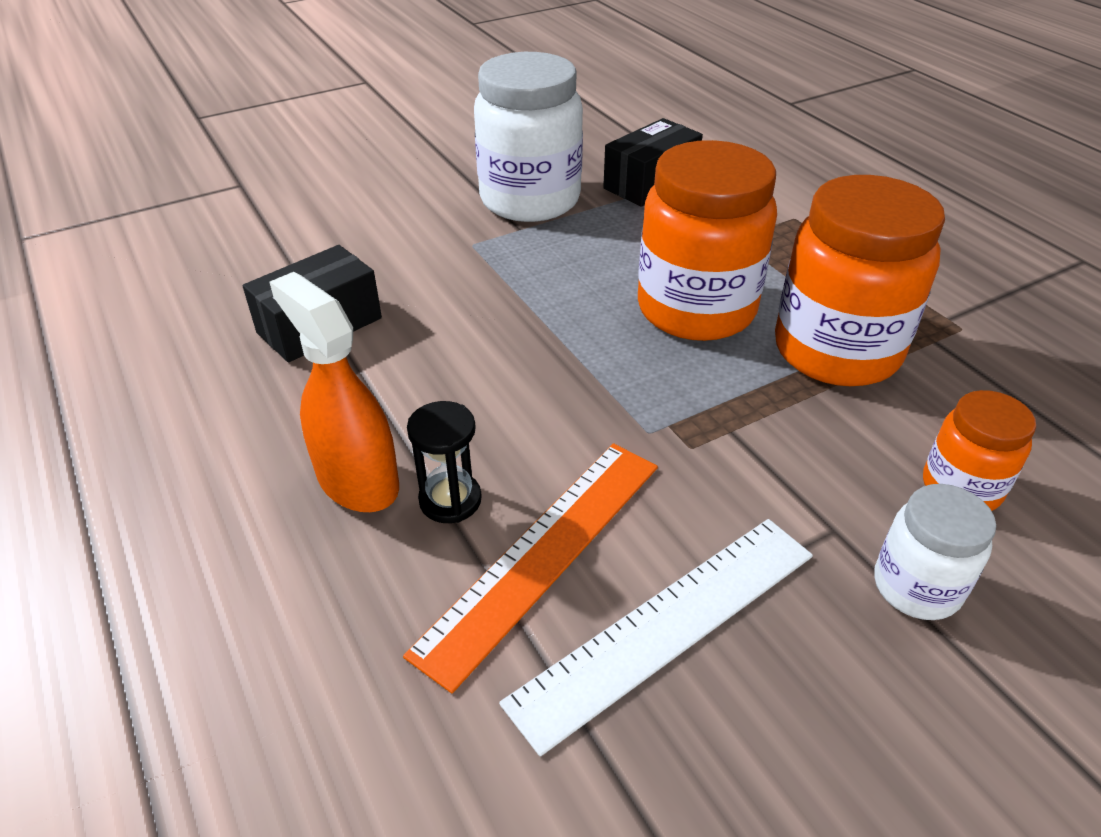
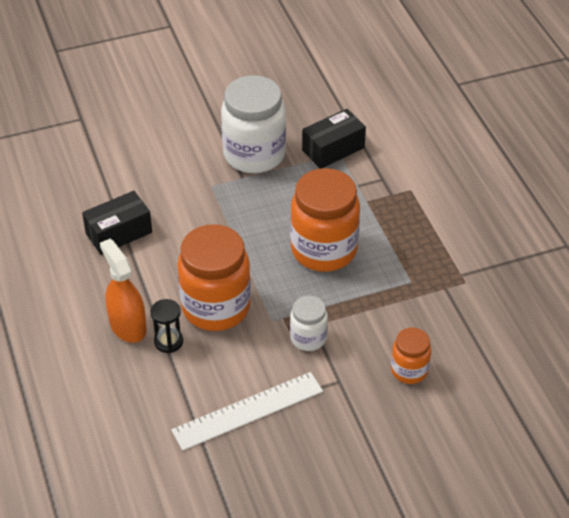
camera: 10 degrees right, 5 degrees up
(542, 553) = (204, 372): orange ruler -> none
(836, 351) = (388, 287): orange jar -> orange jar (216, 307)
(916, 587) = (362, 411): white jar -> white jar (308, 338)

